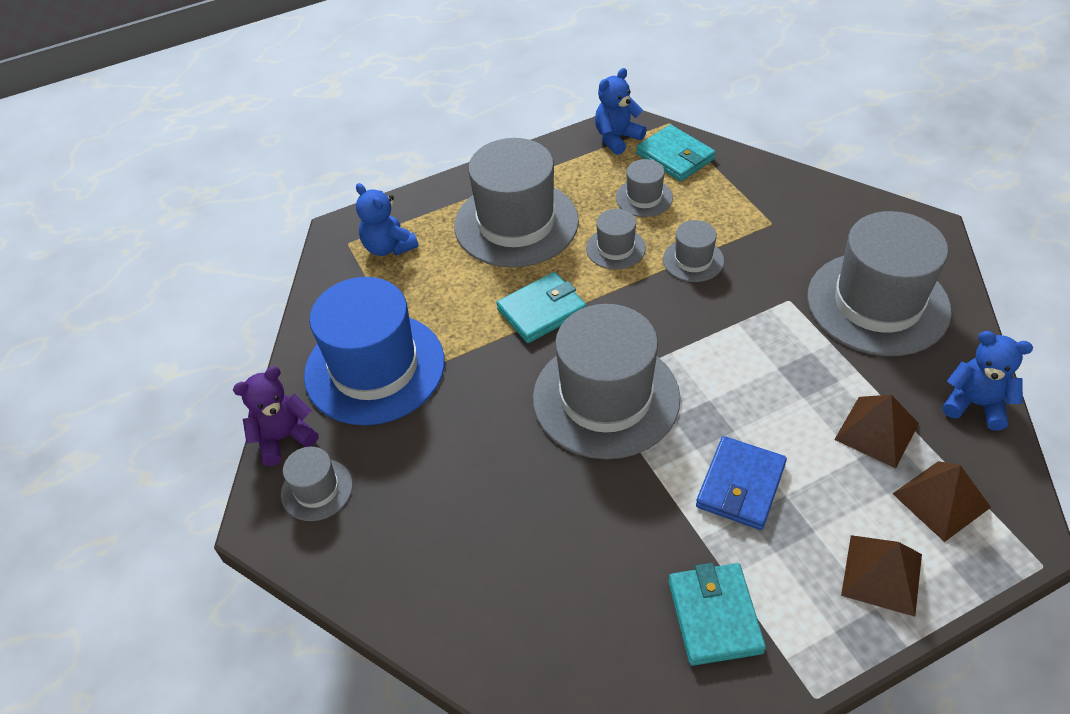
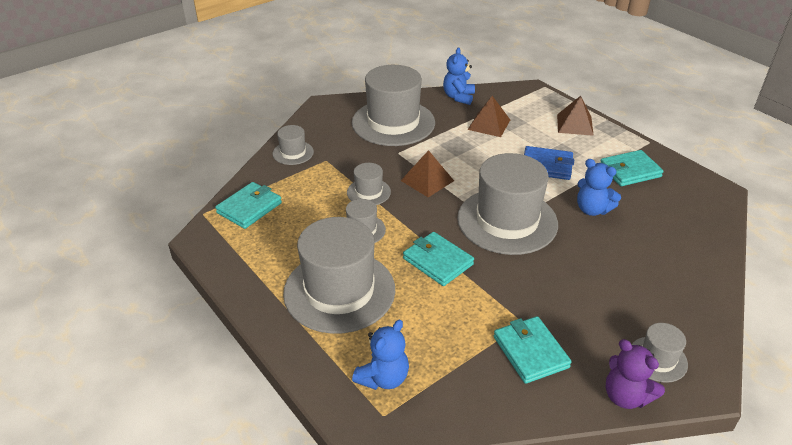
camera: 105 degrees left, 10 degrees down
(375, 368) = (530, 352): blue hat -> turquoise wallet
(617, 138) = (222, 242): blue teddy bear -> blue teddy bear (592, 209)
(644, 198) = (301, 220): grey hat -> grey hat (293, 153)
(941, 500) = (523, 108): brown pyramid -> brown pyramid (427, 180)

